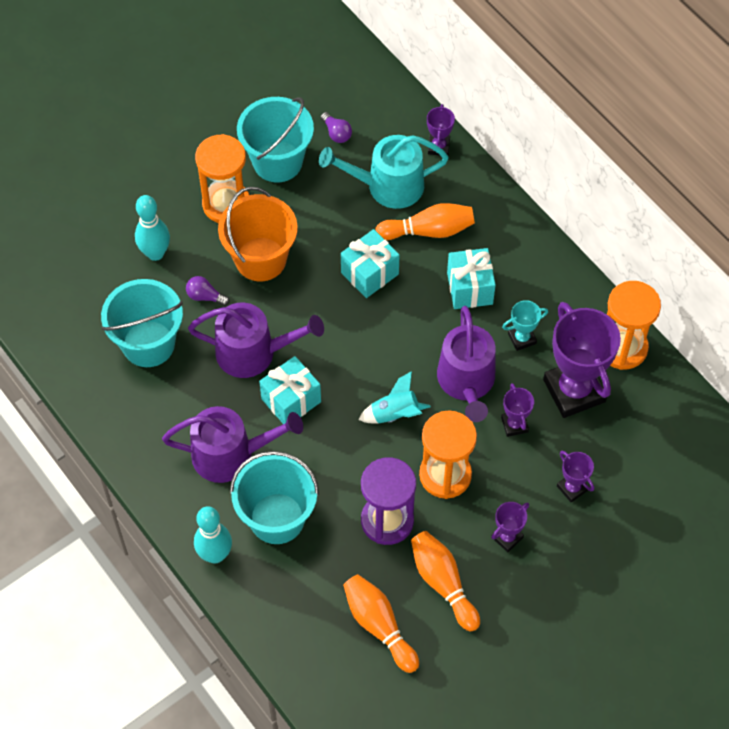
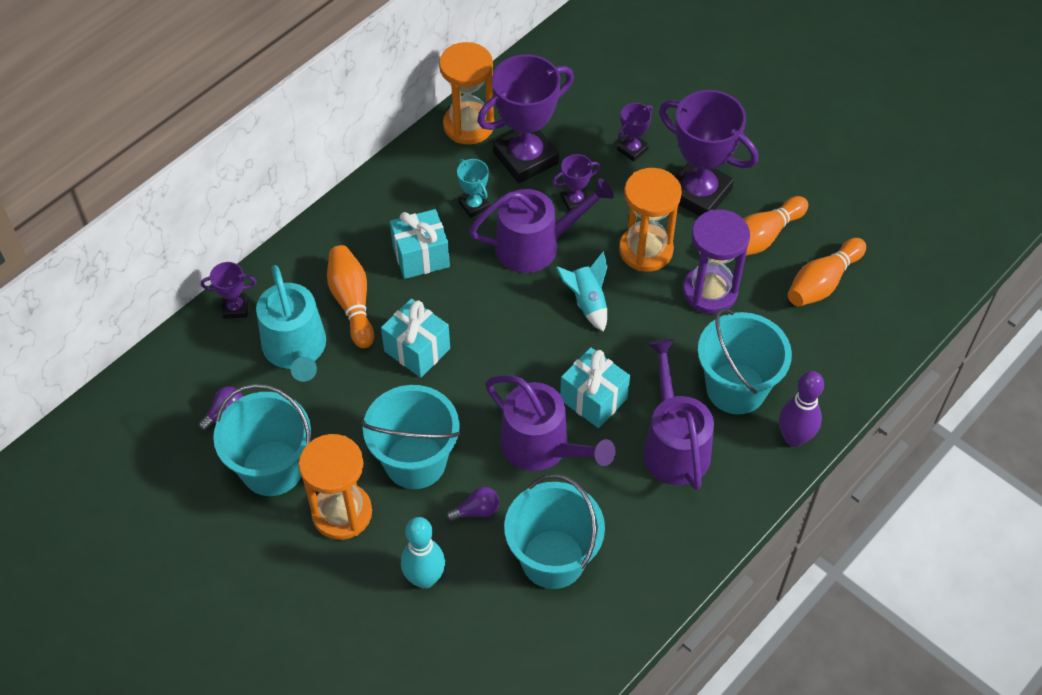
camera: 100 degrees left, 5 degrees down
(205, 296) = (476, 511): purple light bulb -> purple light bulb turned 120 degrees counterclockwise
(215, 555) = (794, 438): turquoise bowling pin -> purple bowling pin
(253, 352) = (541, 447): purple watering can -> purple watering can turned 135 degrees clockwise
(260, 259) = (415, 461): orange bucket -> turquoise bucket
(507, 537) = (698, 193): purple trophy -> purple trophy, size x2.14

